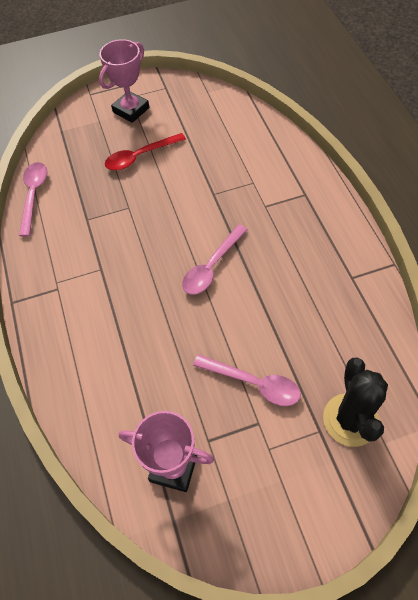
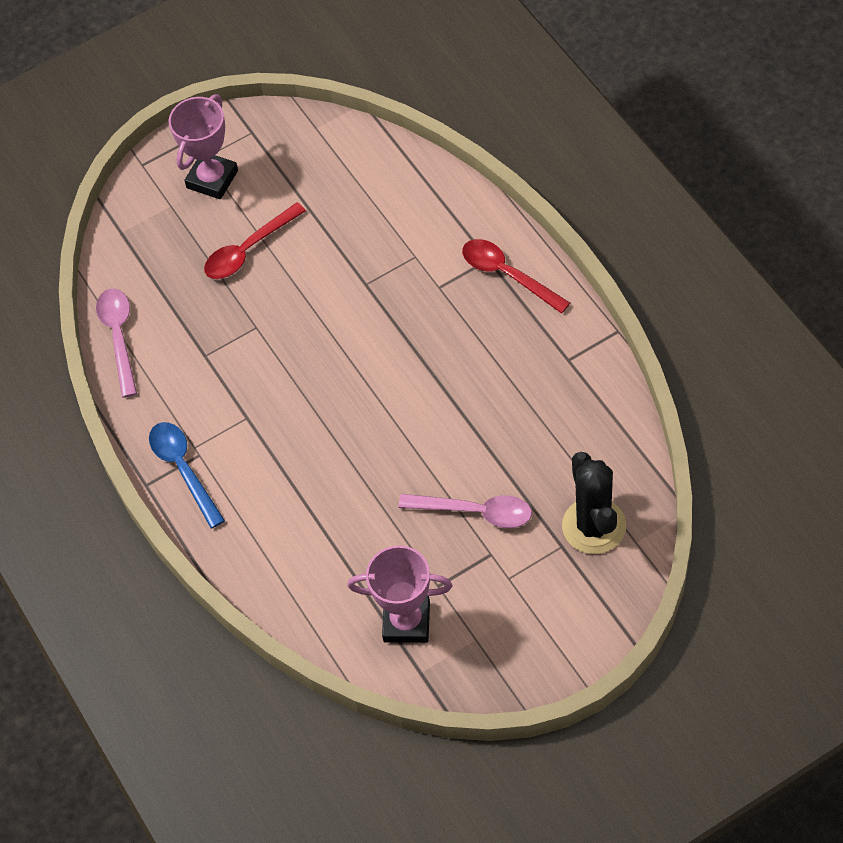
camera: 10 degrees left, 0 degrees up
(42, 297) = (183, 469): none -> blue spoon
(211, 267) = (389, 384): pink spoon -> none
(317, 207) = (507, 274): none -> red spoon

